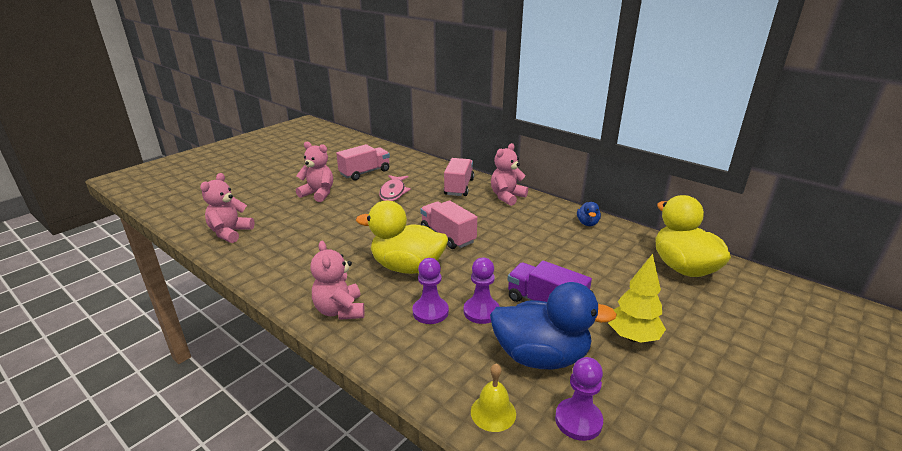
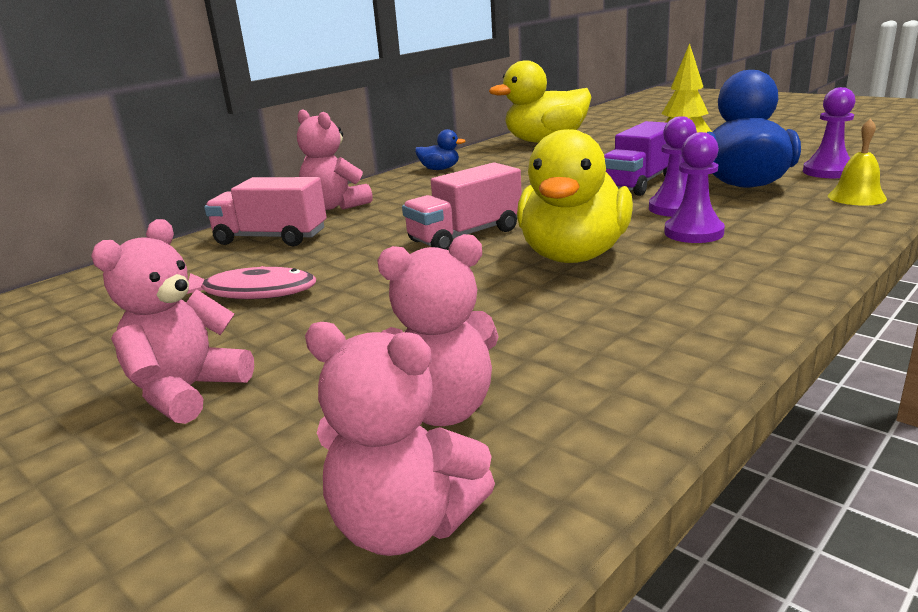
camera: 85 degrees left, 5 degrees down
(340, 310) = (732, 292): pink teddy bear -> pink teddy bear (441, 410)
(365, 173) = (94, 338): pink truck -> none

